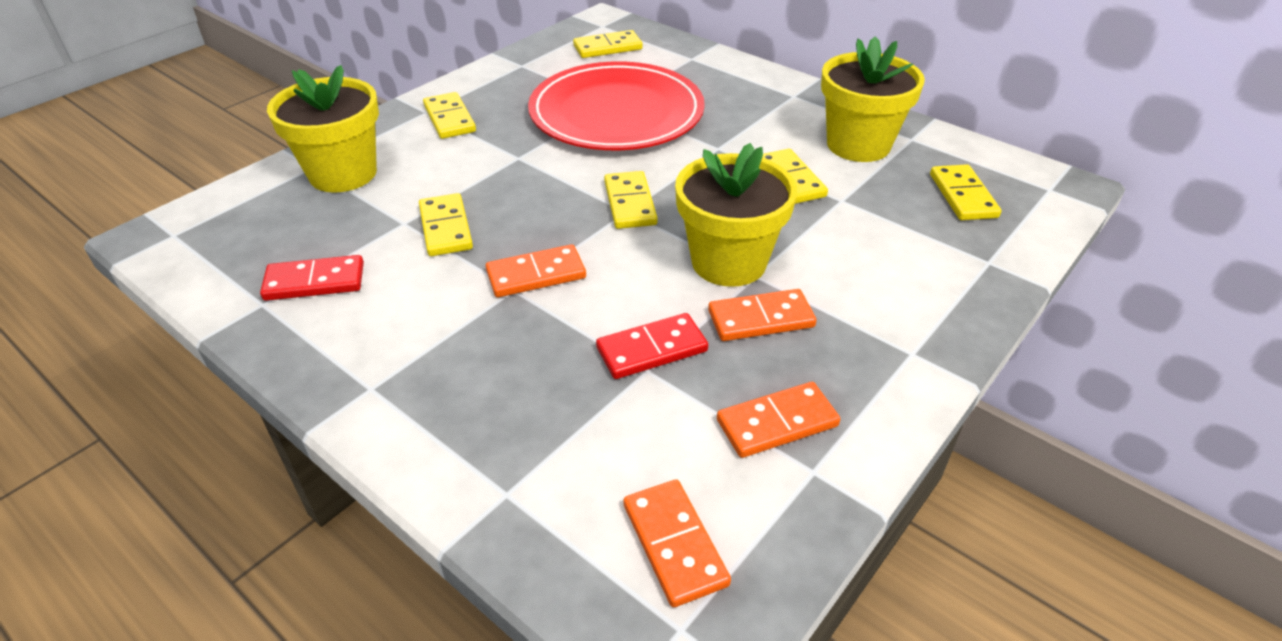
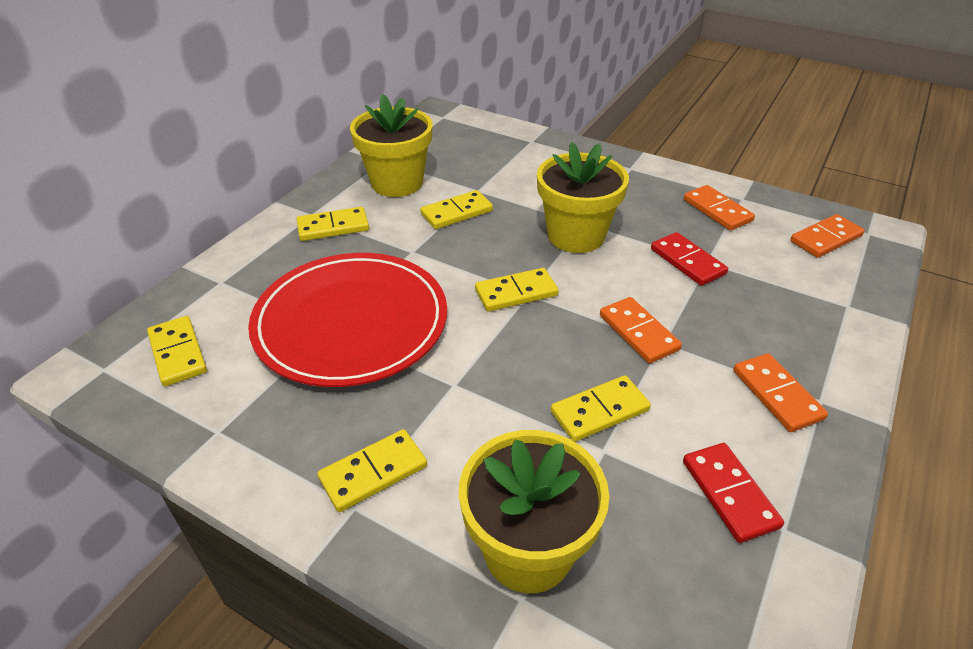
camera: 100 degrees left, 0 degrees up
(761, 319) = (630, 219): orange domino -> orange domino (776, 394)
(962, 196) = (460, 145): yellow domino -> yellow domino (333, 227)

